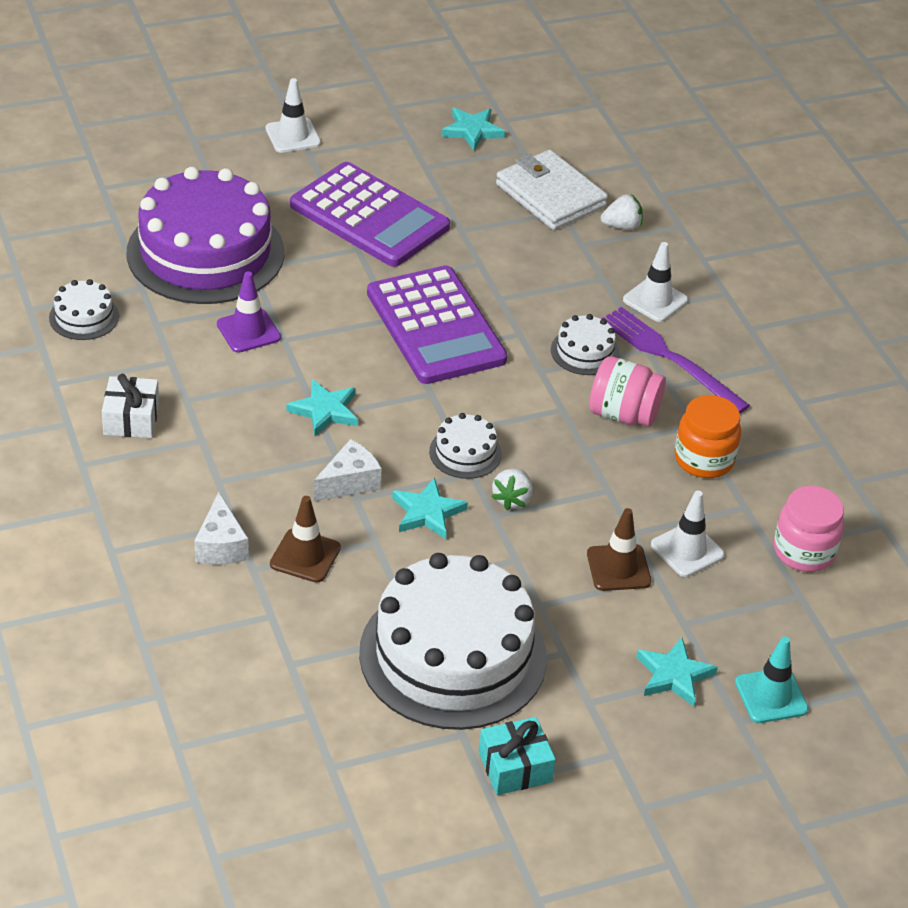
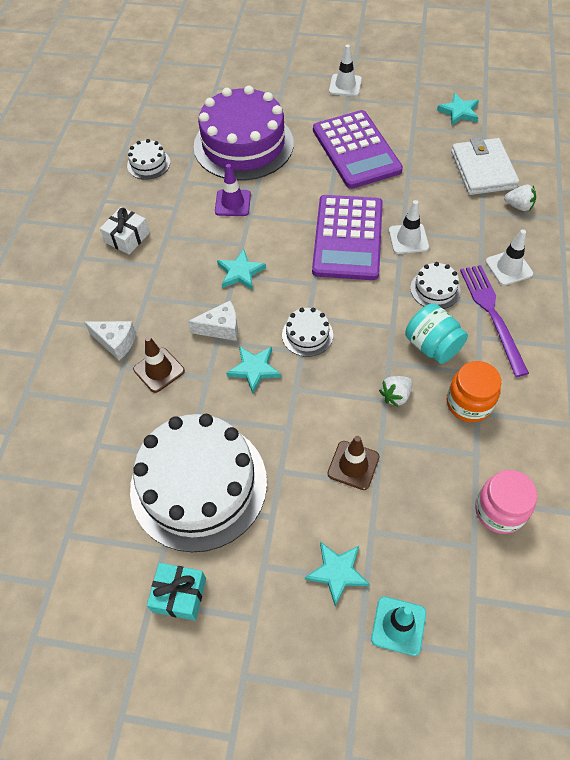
camera: 35 degrees right, 15 degrees up
(221, 546) = (116, 342): white cheese -> white cheese turned 90 degrees counterclockwise
(512, 499) = (315, 381): white strawberry -> white strawberry (395, 396)
(623, 414) = (432, 346): pink jar -> turquoise jar
(687, 550) = (411, 472): white traffic cone -> white traffic cone (408, 239)

